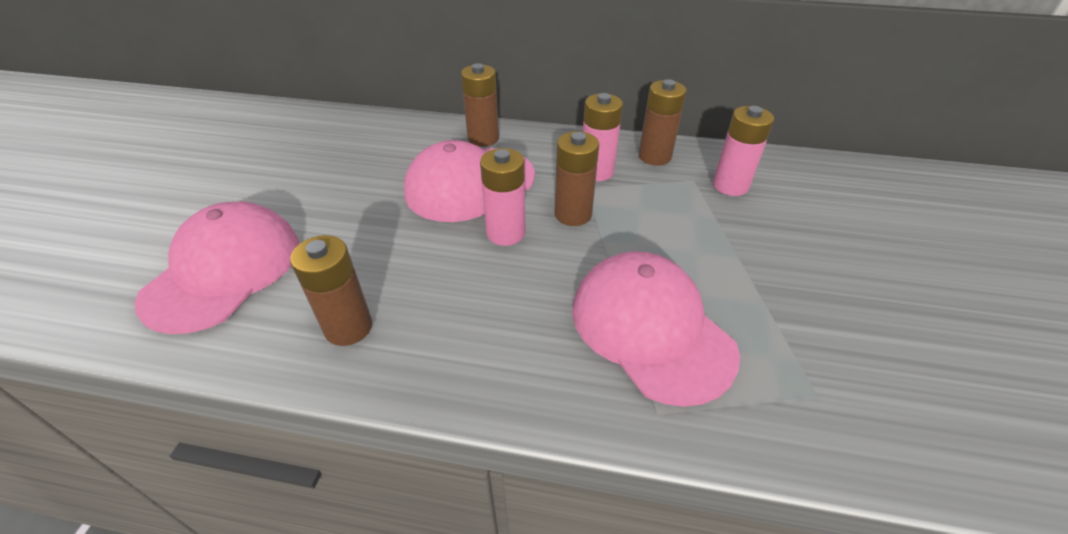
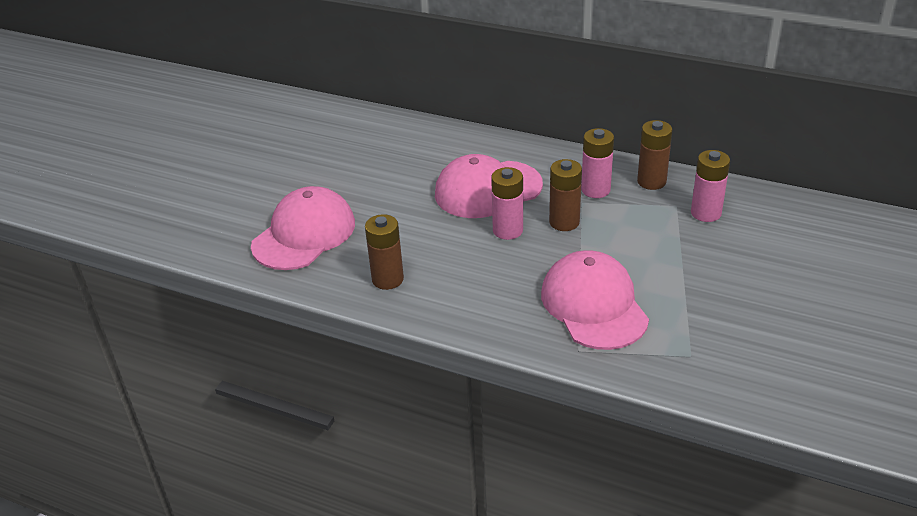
camera: 15 degrees right, 5 degrees down
(483, 138) = (507, 151): brown battery -> none

